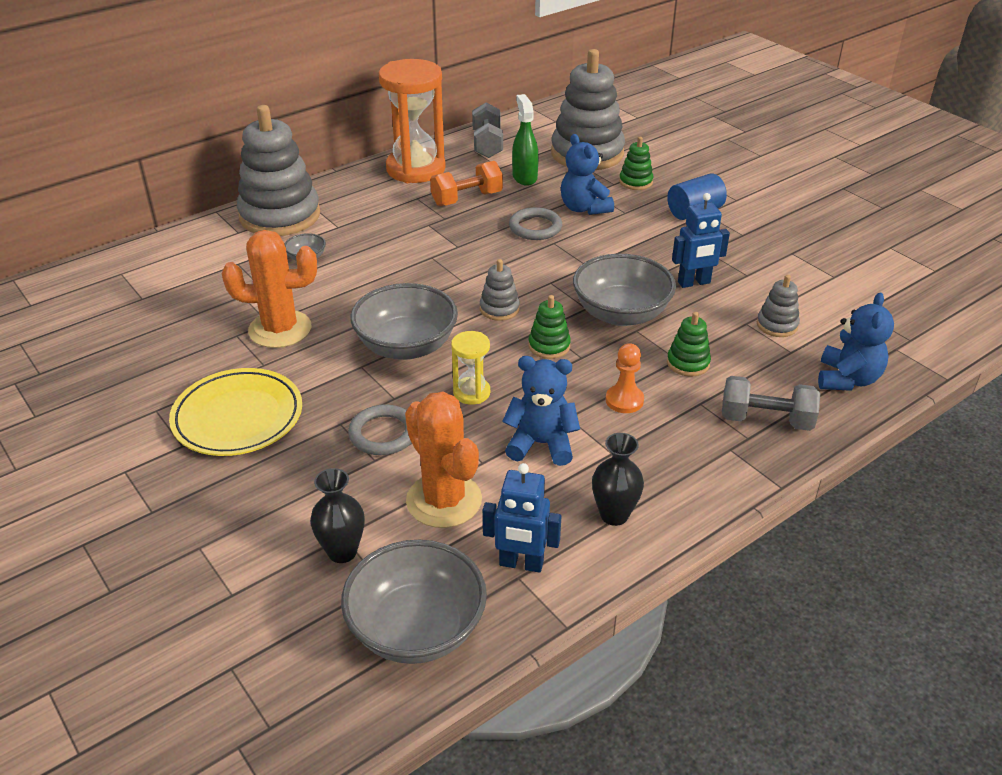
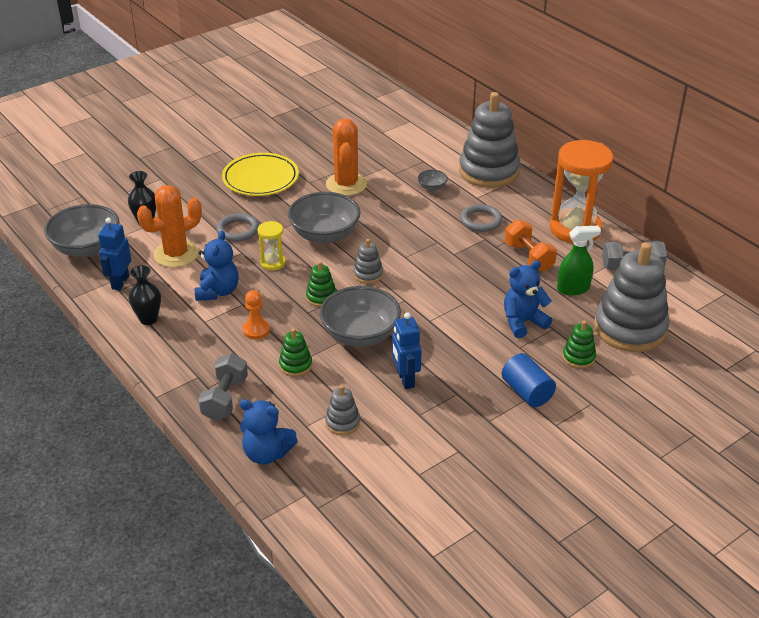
camera: 90 degrees right, 0 degrees up
(535, 227) = (486, 293): grey ring -> grey ring (481, 220)

